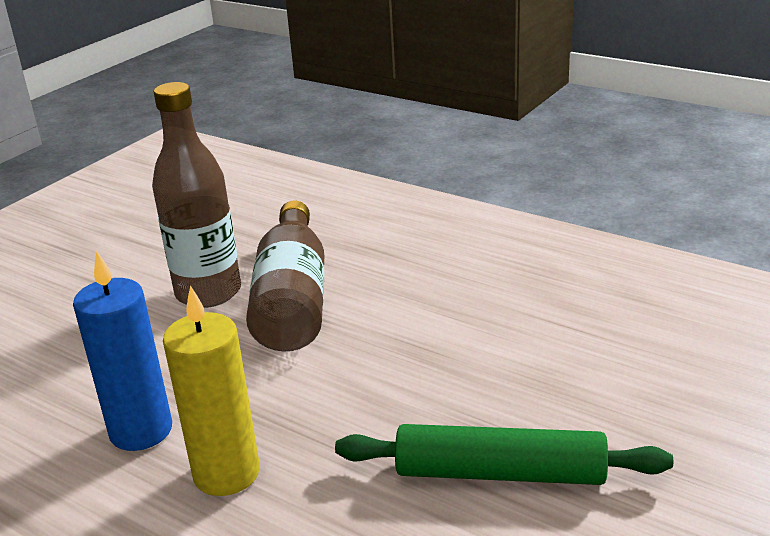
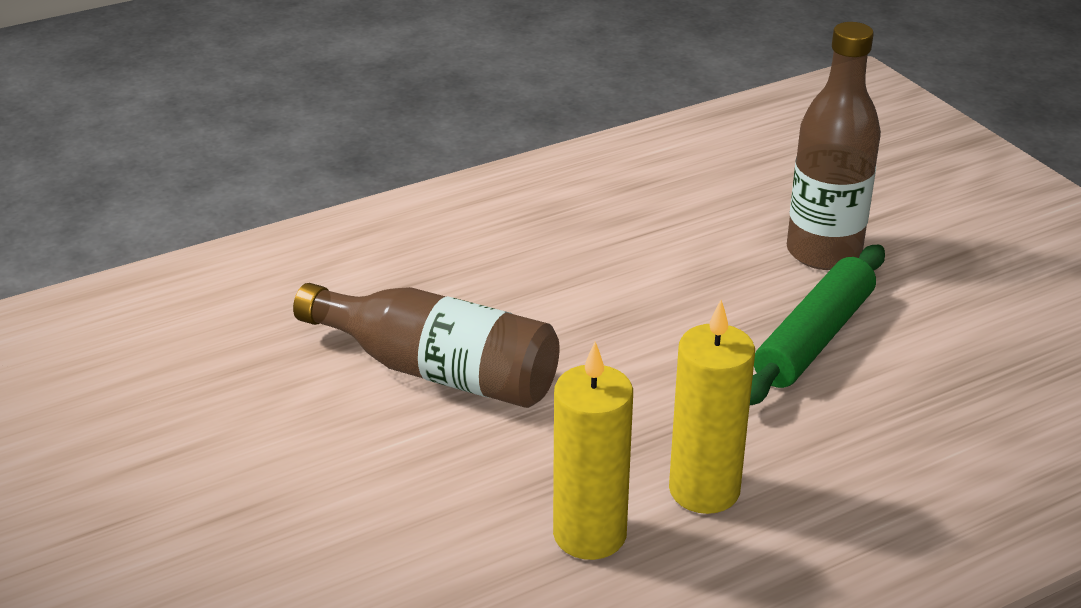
camera: 65 degrees left, 5 degrees up
(141, 431) = (589, 534): blue candle -> yellow candle
(208, 292) = (357, 427): brown bottle -> brown bottle (823, 252)

